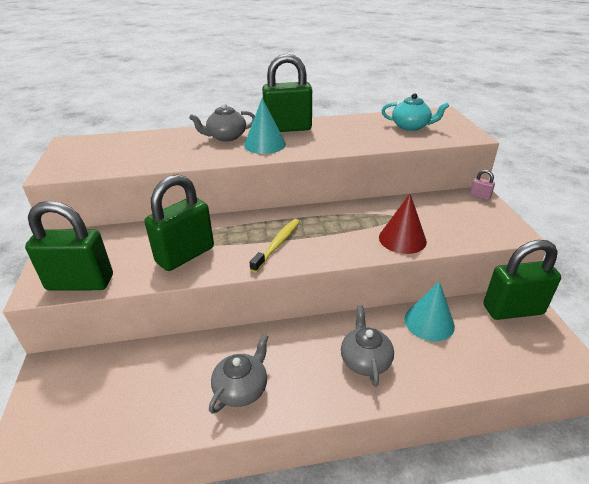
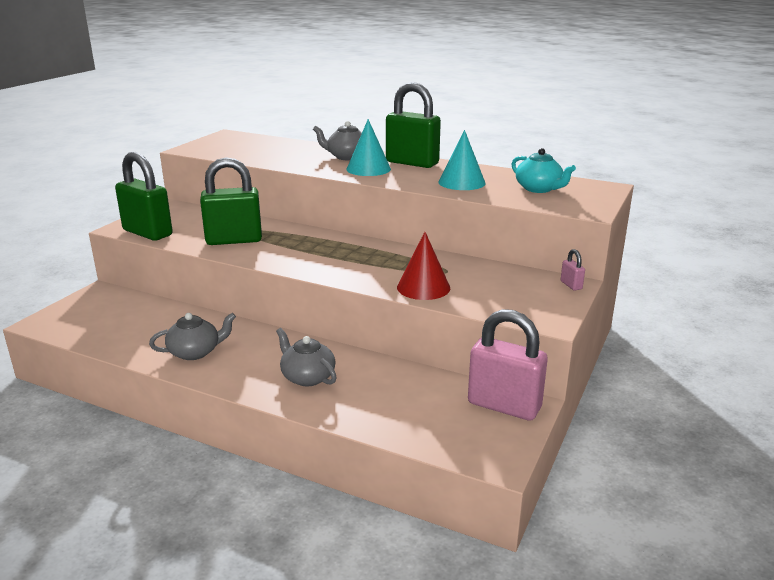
camera: 35 degrees right, 10 degrees down
(277, 244) = (310, 256): yellow toothbrush -> none
(365, 360) = (307, 377): grey teapot -> grey teapot turned 75 degrees counterclockwise
(429, 322) = (403, 379): turquoise cone -> turquoise cone (461, 182)
(512, 310) = (504, 406): green padlock -> pink padlock

